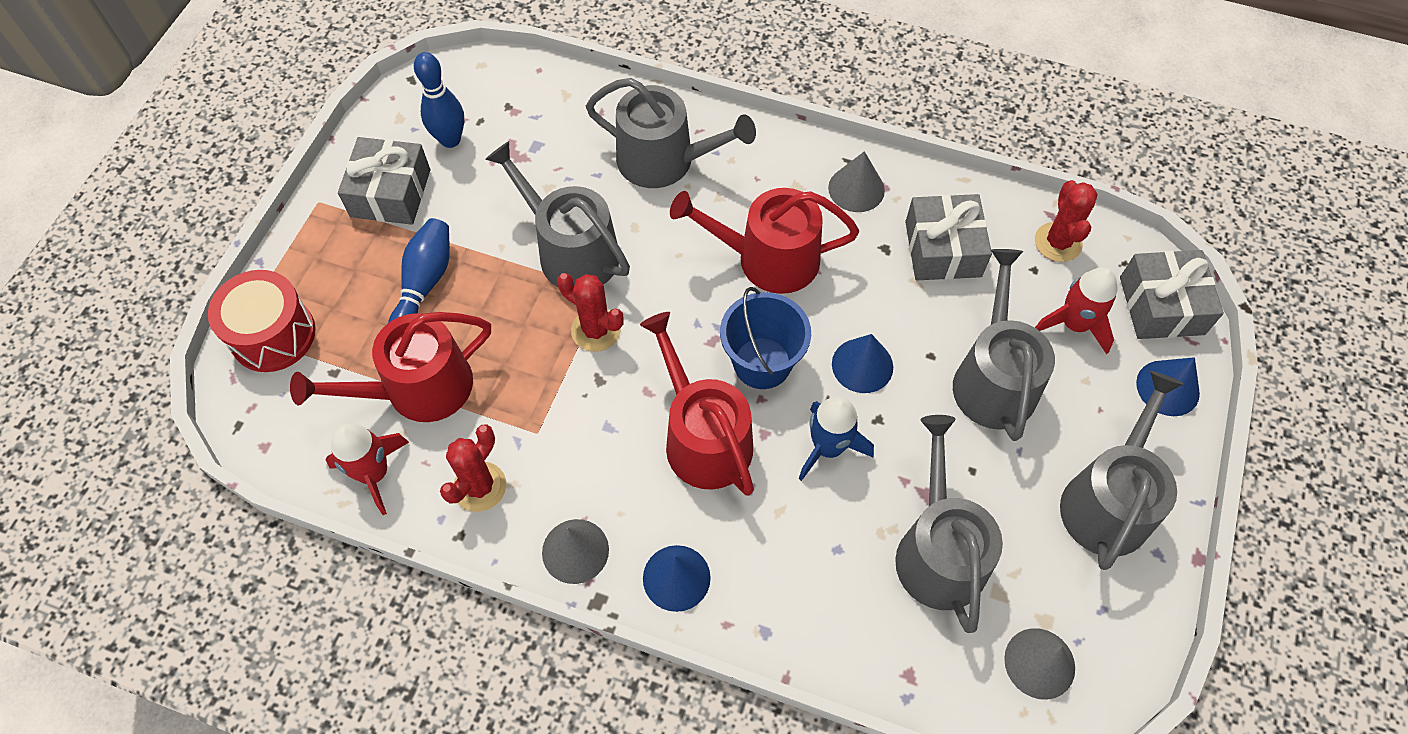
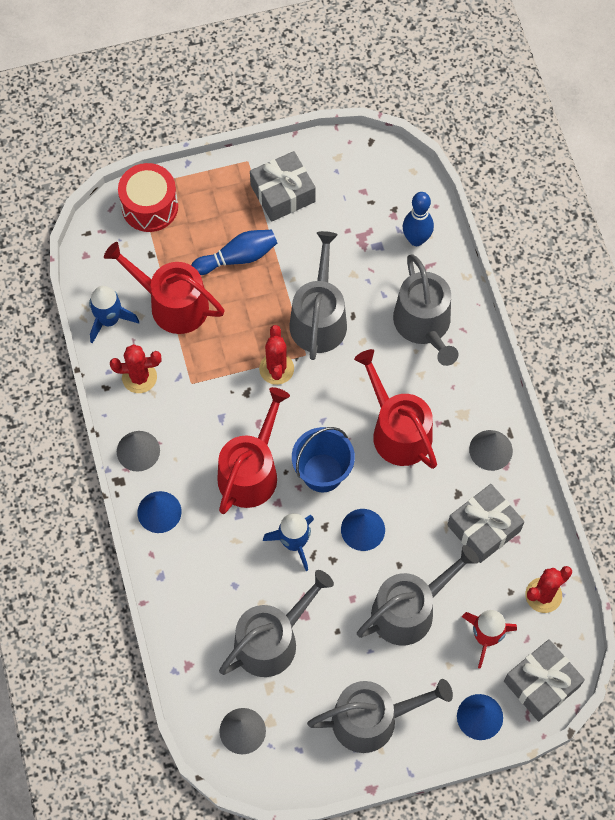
camera: 55 degrees right, 5 degrees up
(374, 473) = (109, 320): red rocket -> blue rocket
(450, 140) = (344, 196): blue bowling pin -> blue bowling pin (416, 239)

